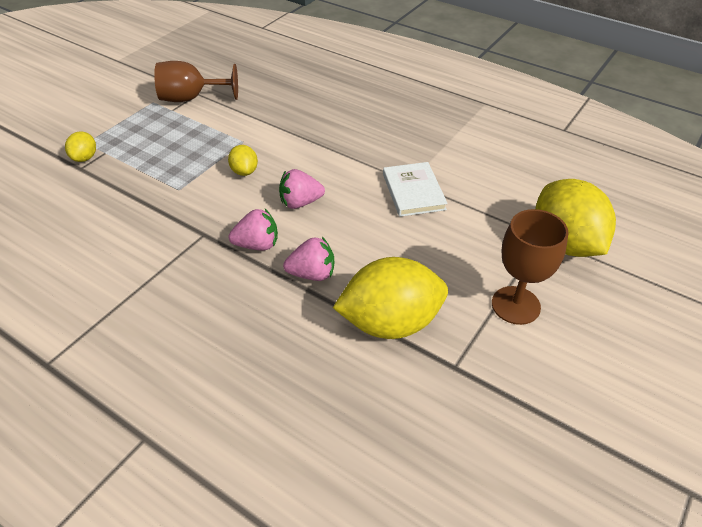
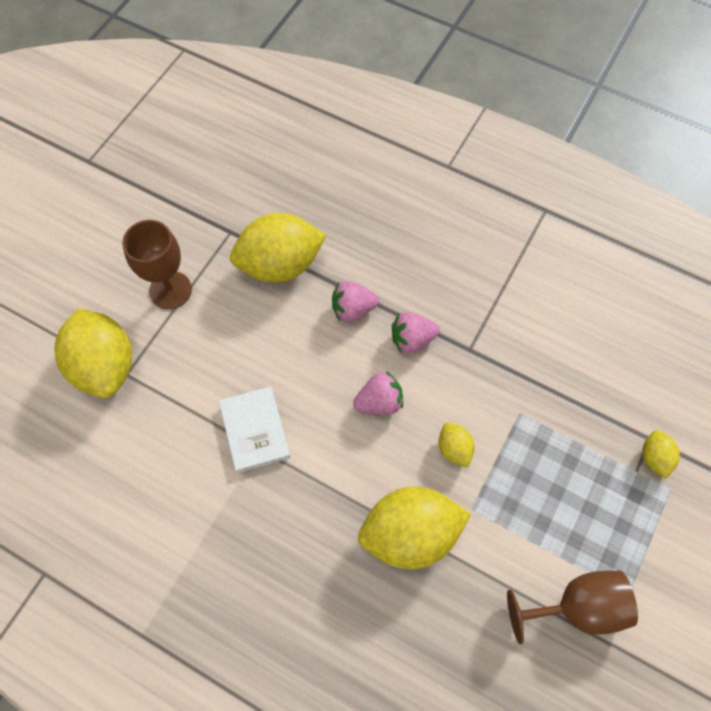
camera: 175 degrees right, 20 degrees up
(294, 132) = (410, 534): none -> yellow lemon

